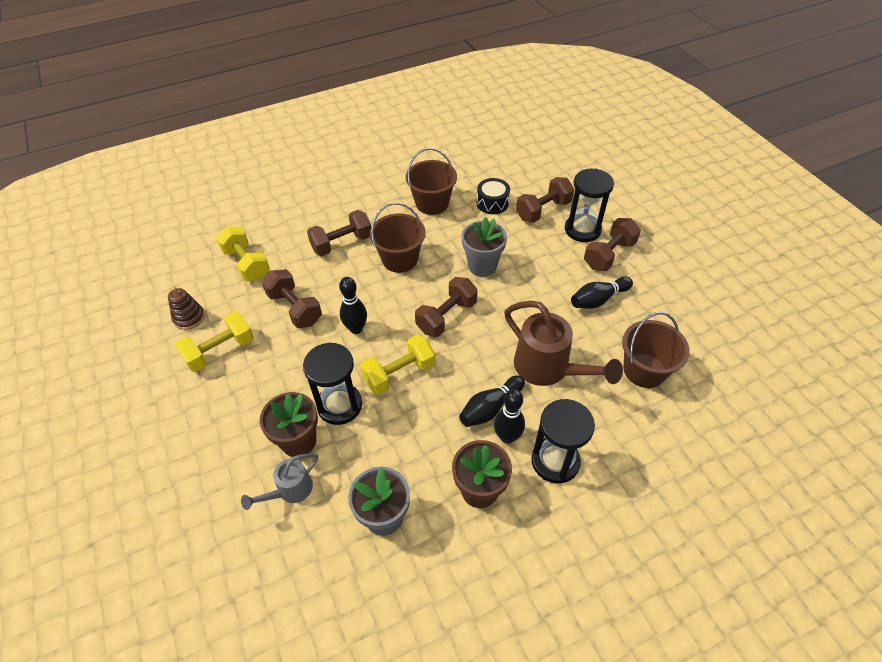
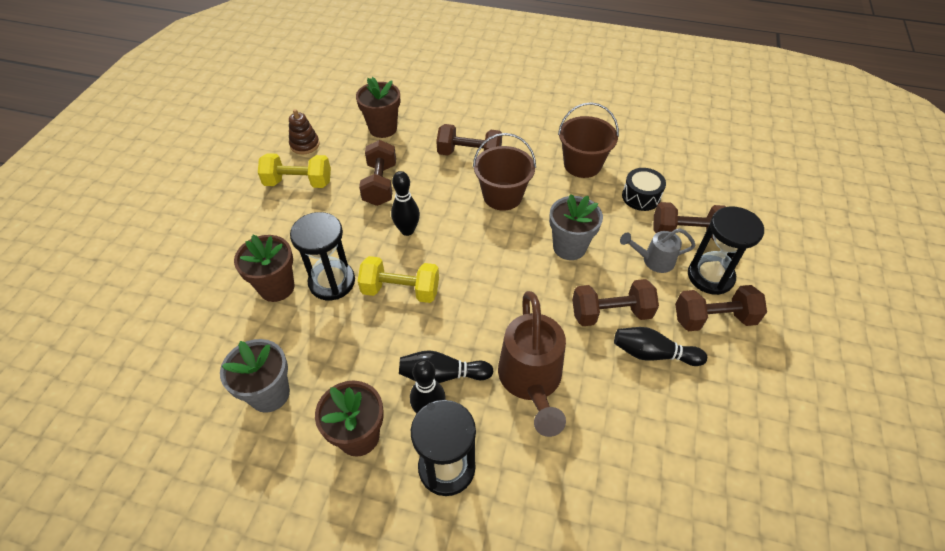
camera: 40 degrees right, 0 degrees up
(246, 264) = (383, 128): yellow dumbbell -> brown flower pot
(290, 490) = (233, 320): grey watering can -> grey watering can (654, 260)
(446, 316) = (490, 270): brown dumbbell -> brown dumbbell (610, 313)
(644, 370) = (627, 456): brown bucket -> none

